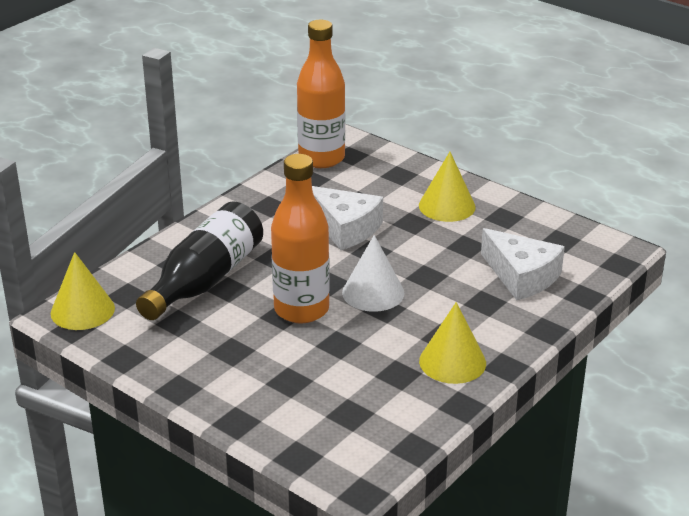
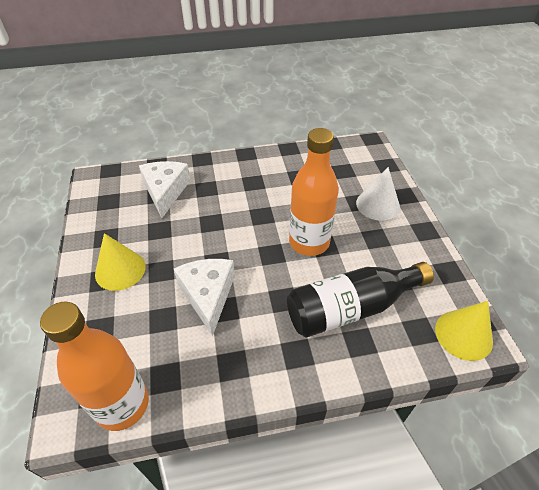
camera: 140 degrees left, 15 degrees up
(373, 292) = (255, 229): white cone -> white cone (377, 204)
(452, 362) = (266, 168): yellow cone -> none

